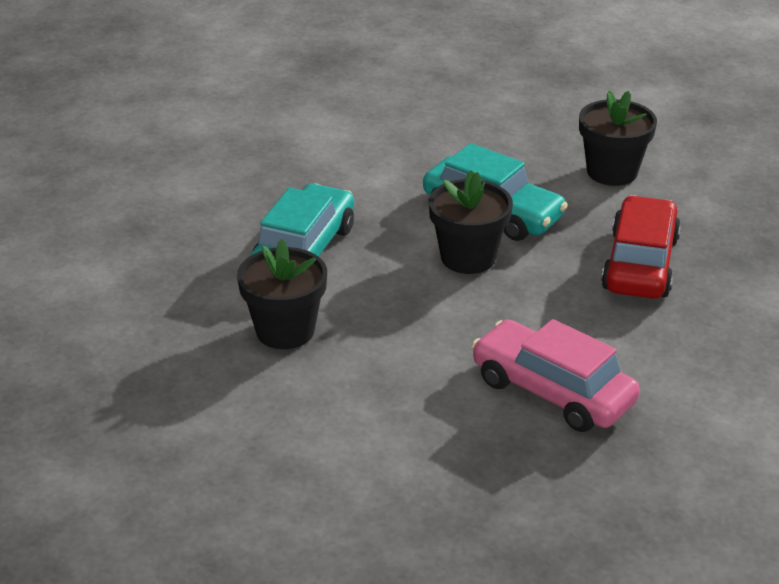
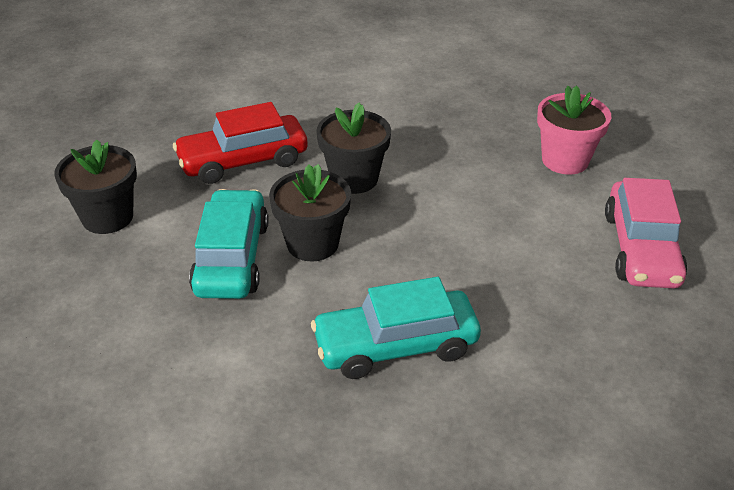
camera: 125 degrees left, 5 degrees up
(285, 331) = (509, 296): black flower pot -> black flower pot (354, 179)
(431, 486) = (565, 160): none -> pink flower pot
(552, 391) = (427, 149): pink car -> pink car (641, 249)

